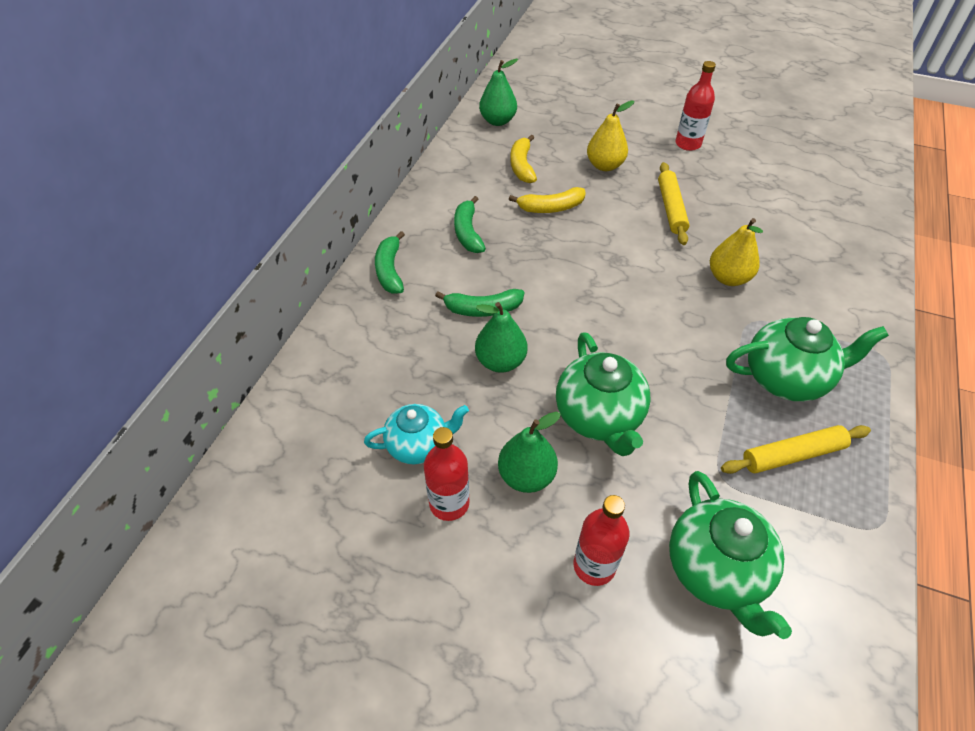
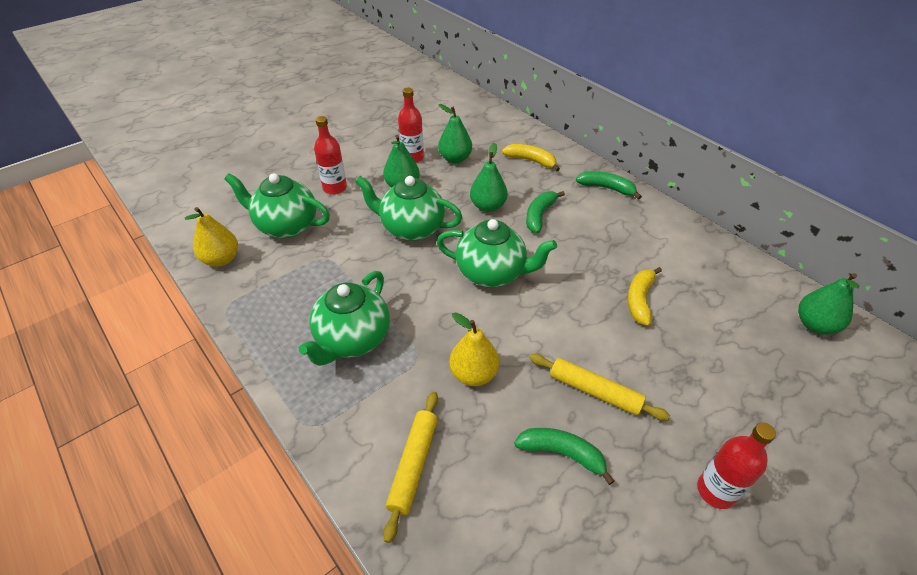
camera: 120 degrees right, 5 degrees down
(418, 445) = (455, 159): turquoise teapot -> green pear
(468, 232) = (630, 238): green banana -> green banana (562, 453)
(522, 166) = (717, 308): yellow banana -> yellow banana (531, 161)
(605, 165) = (695, 375): yellow pear -> yellow pear (221, 259)
(605, 313) = (492, 273): none -> green teapot
(792, 455) = (303, 300): yellow rolling pin -> yellow rolling pin (413, 465)

